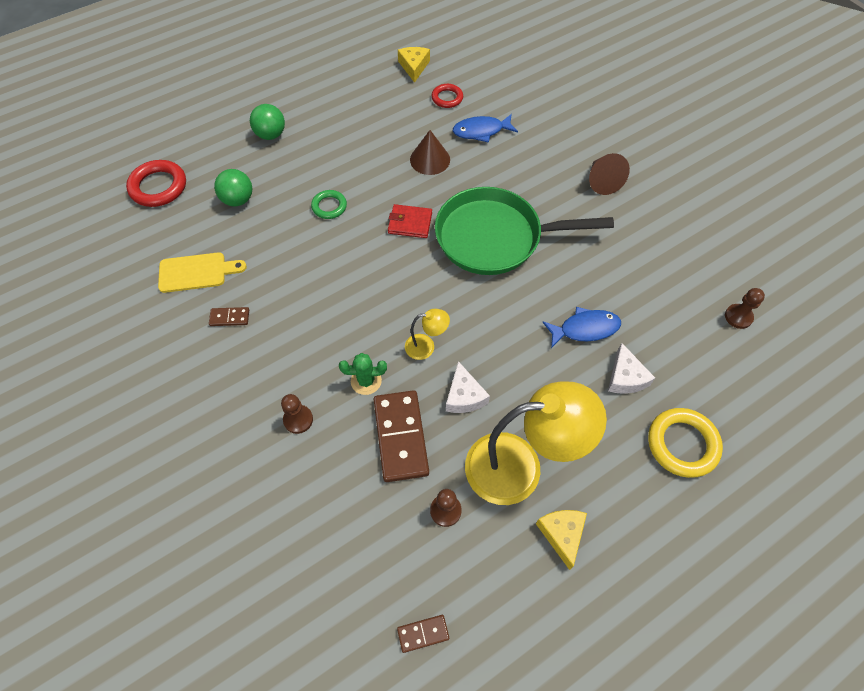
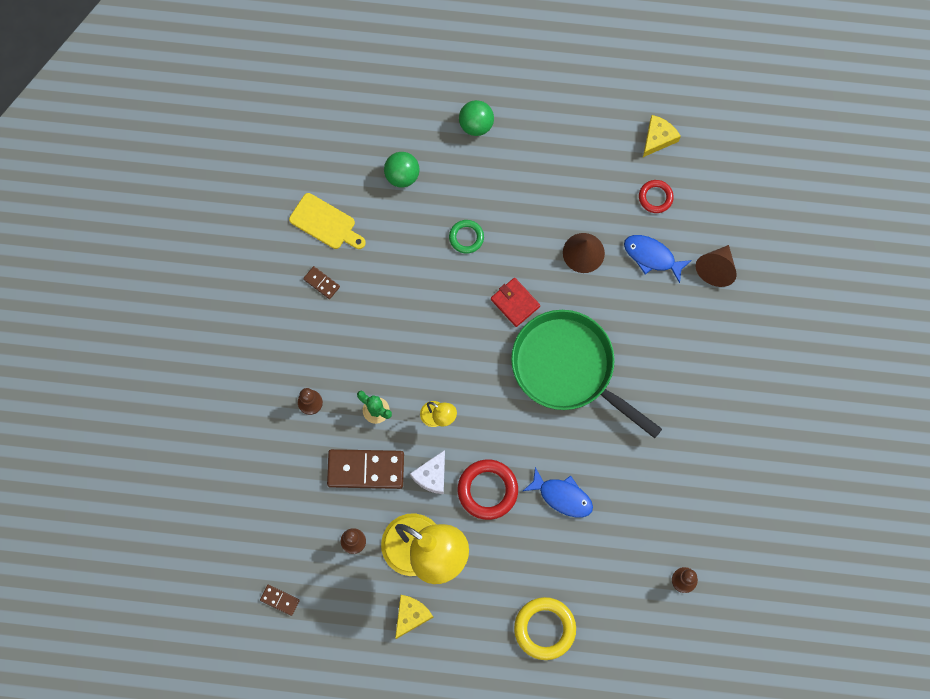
camera: 40 degrees right, 15 degrees up
(158, 187) = (351, 114): red ring -> red ring (487, 490)
(400, 437) = (366, 469): brown domino -> brown domino turned 60 degrees clockwise
(602, 182) = (703, 386): brown cone -> brown cone (716, 269)
(625, 377) = (554, 554): white cheese -> none

